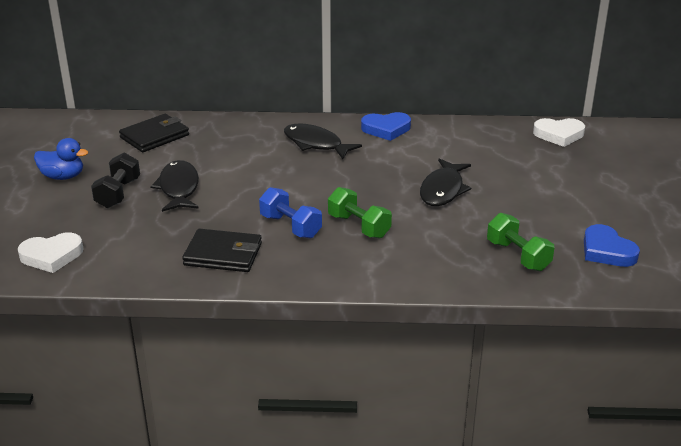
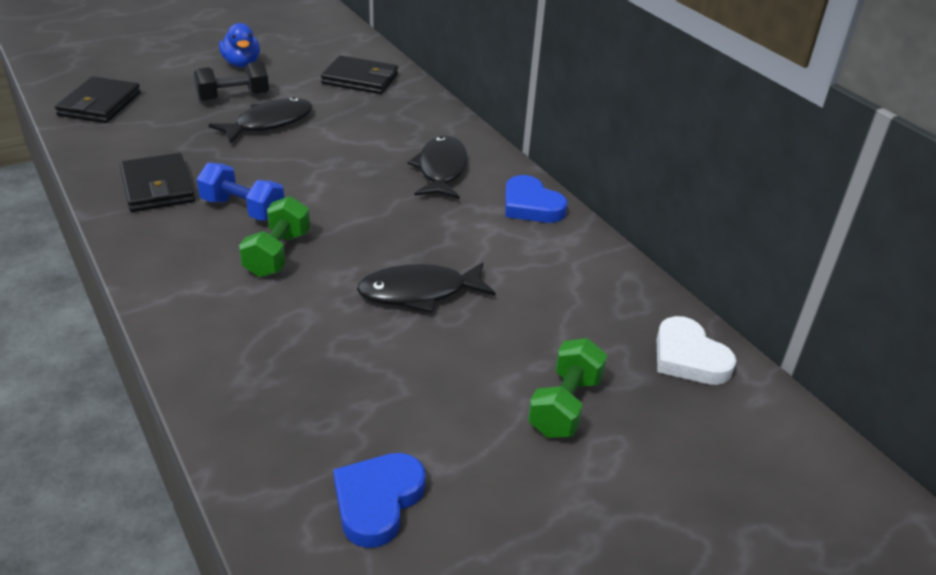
camera: 55 degrees right, 5 degrees up
(51, 256) = (99, 104): white heart -> black wallet
(290, 226) = (243, 209): blue dumbbell -> blue dumbbell turned 75 degrees counterclockwise
(518, 256) = (298, 407): green dumbbell -> green dumbbell (565, 405)

